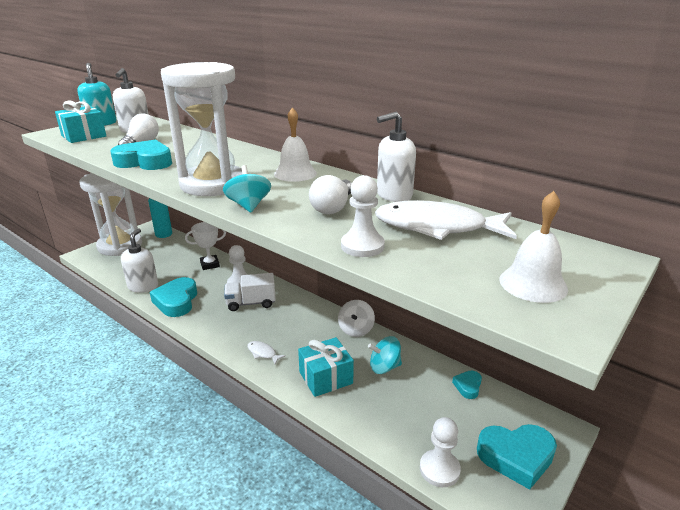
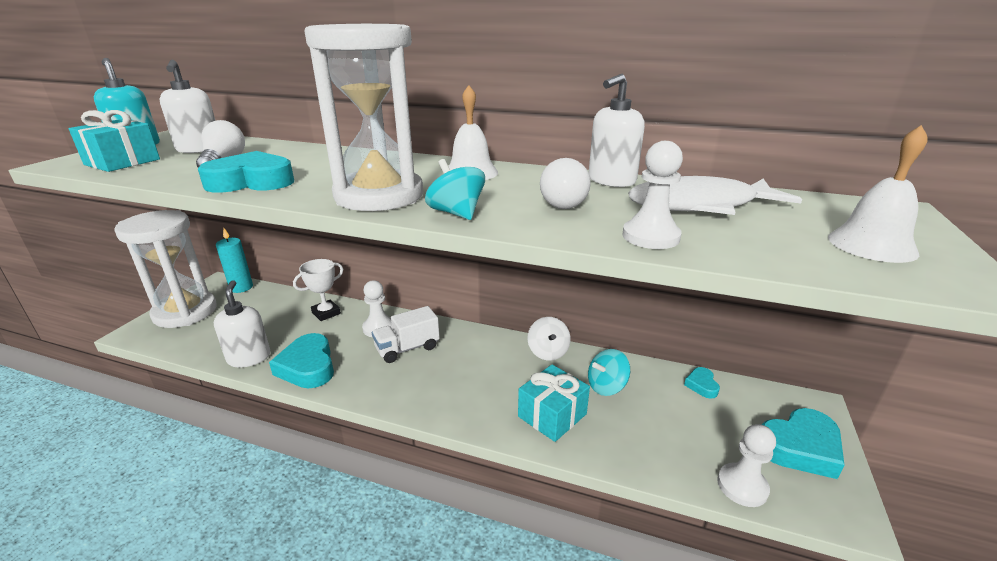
camera: 20 degrees left, 0 degrees up
(263, 353) = (460, 405): white fish -> none

